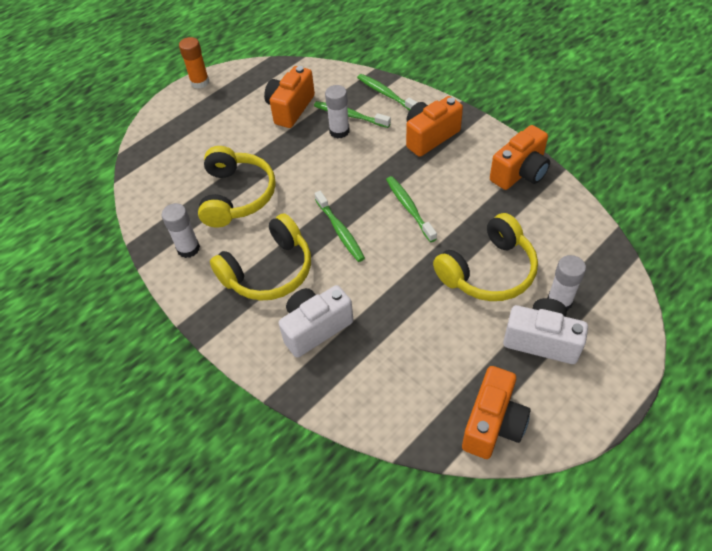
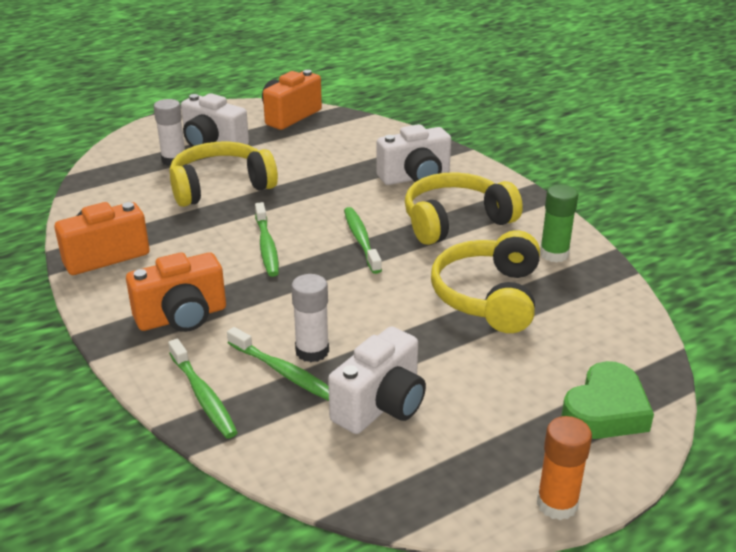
camera: 170 degrees left, 20 degrees down
(170, 131) = (605, 410): none -> green heart
(188, 249) = (554, 254): white glue stick -> green glue stick
(290, 108) = (381, 405): orange camera -> white camera

